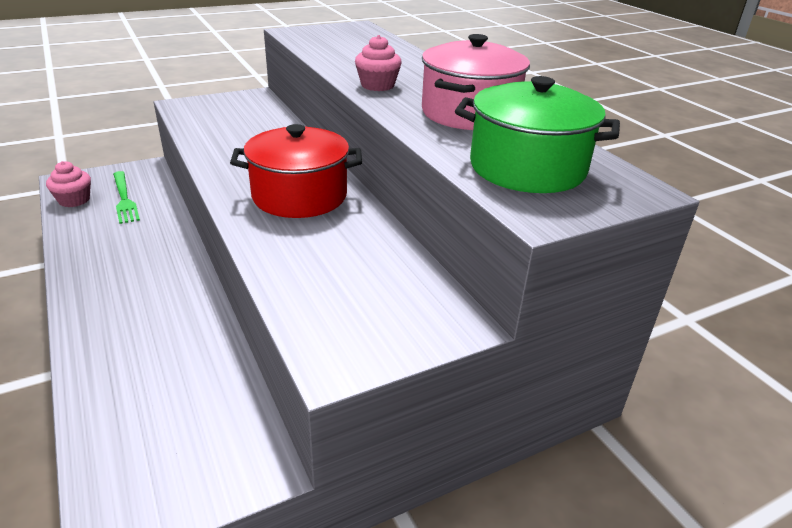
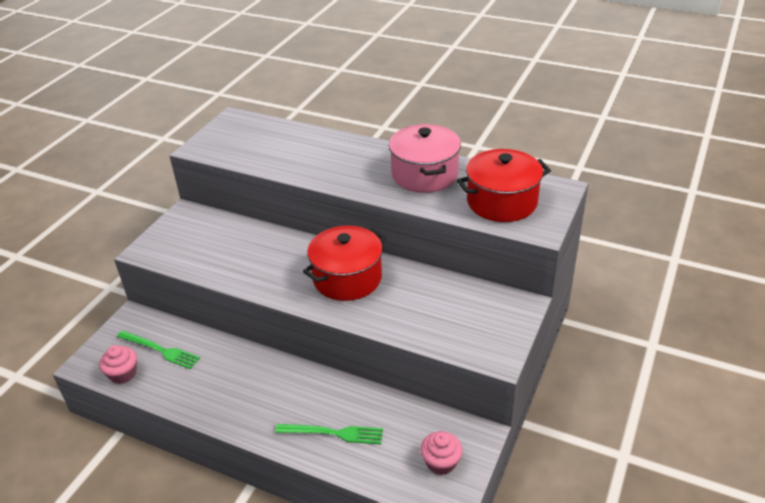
camera: 35 degrees left, 5 degrees up
(130, 351) = (333, 433): none -> green fork
(377, 85) = (342, 177): pink cupcake -> pink cupcake (441, 462)
(527, 168) = (502, 202): green pot -> red pot

